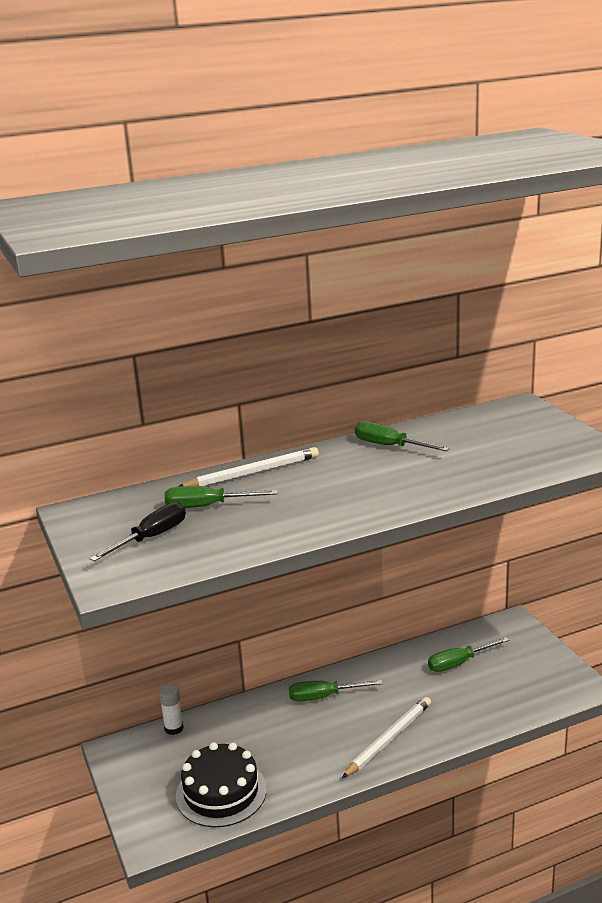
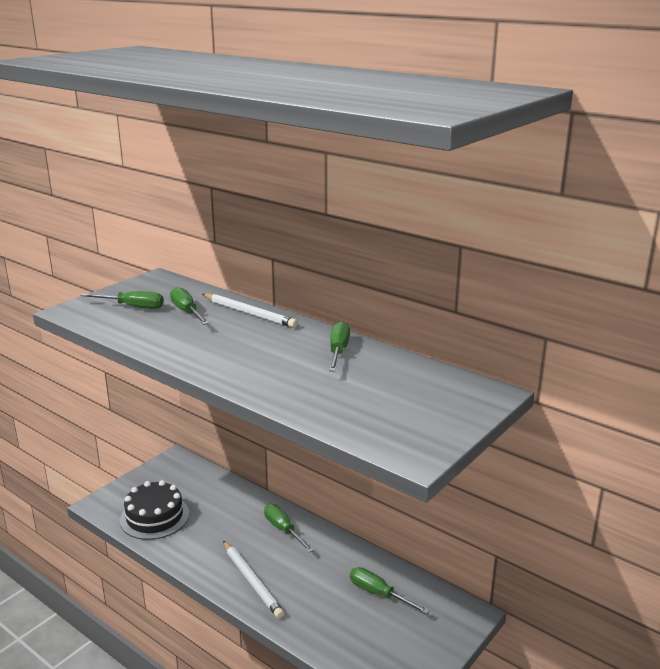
camera: 60 degrees right, 0 degrees up
(151, 538) = (132, 307): black screwdriver -> green screwdriver
(174, 728) = (208, 473): white glue stick -> none
(389, 739) = (251, 581): white pencil -> white pencil turned 45 degrees clockwise

